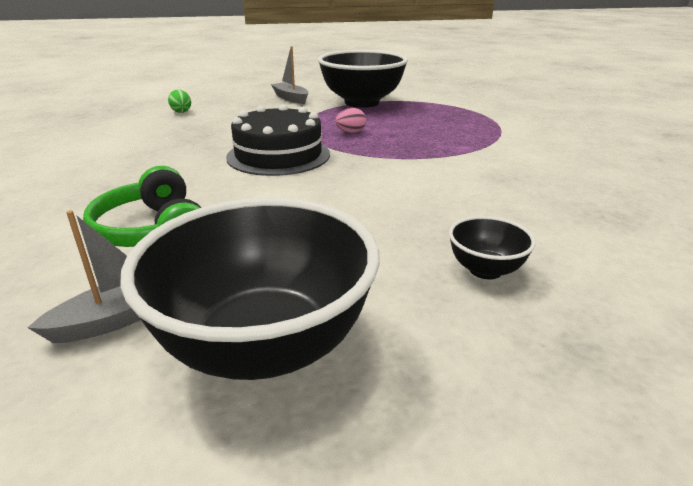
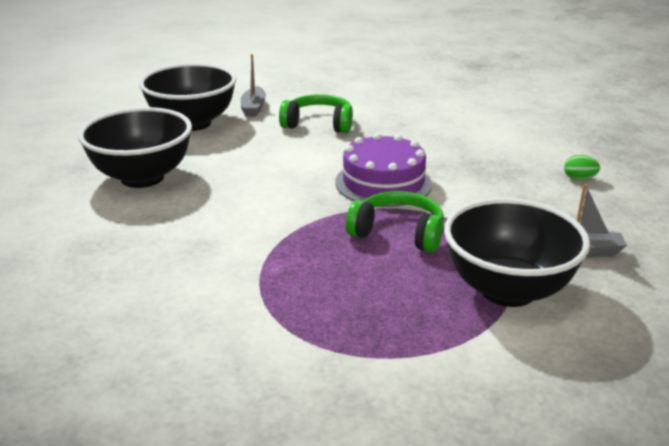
camera: 130 degrees right, 0 degrees up
(278, 155) = (383, 183): black cake -> purple cake
(351, 132) = (398, 233): pink egg -> green headphones
(485, 270) = (142, 177): black bowl -> black bowl, size x2.23

